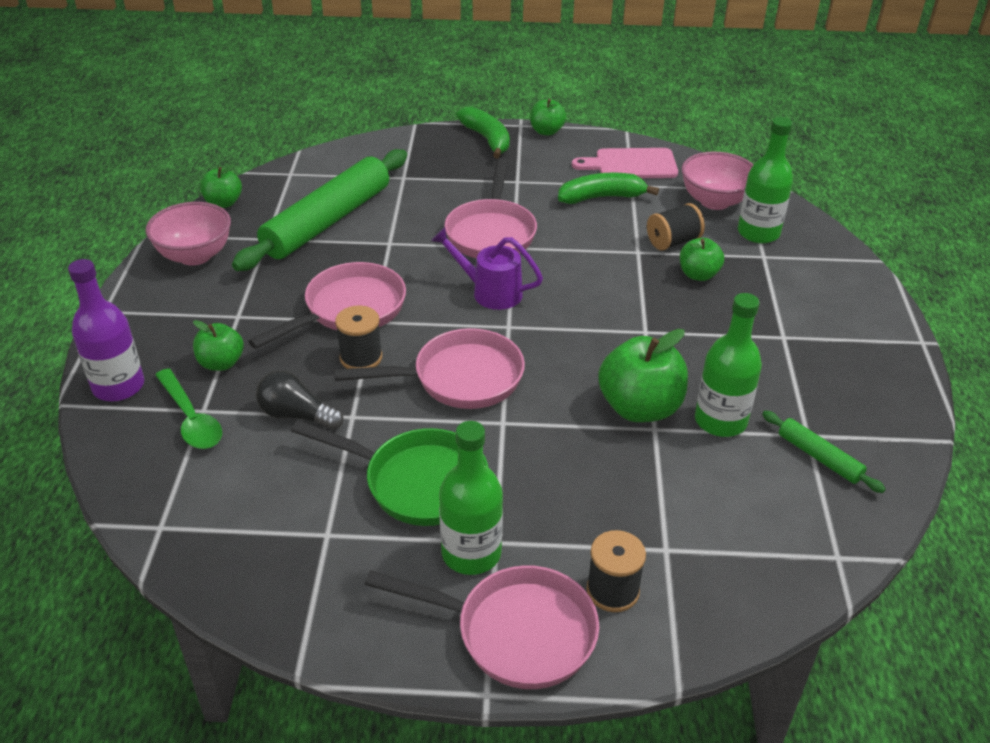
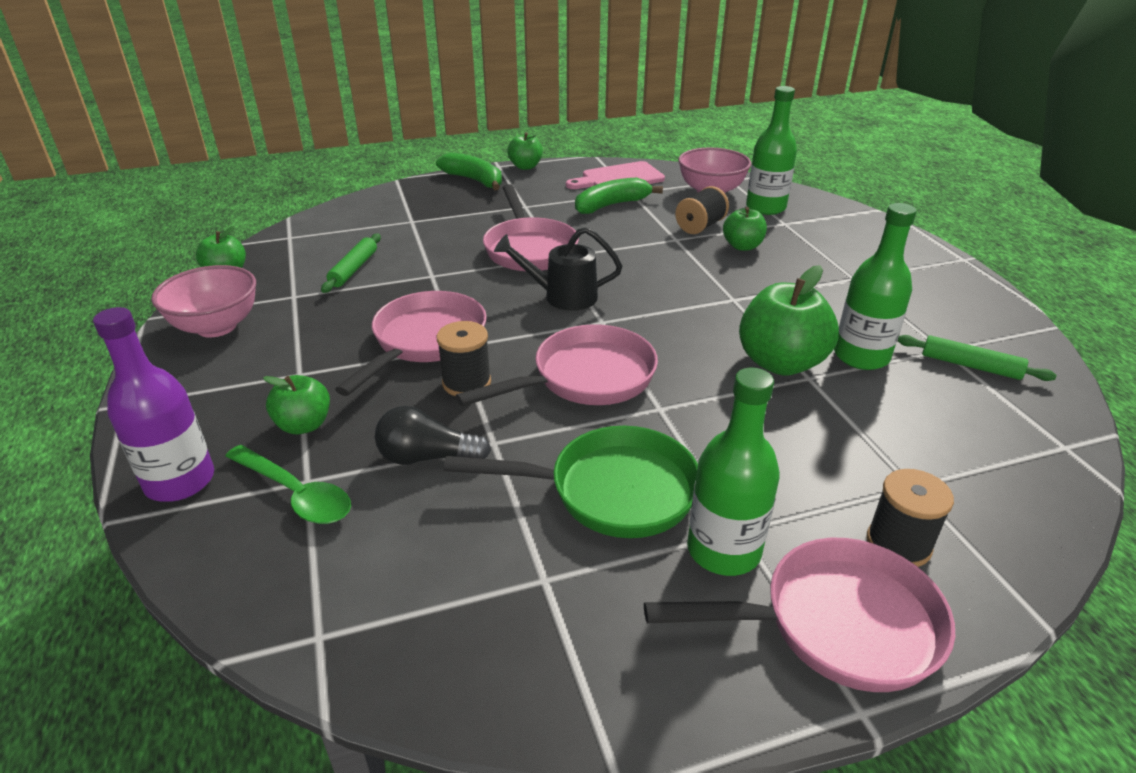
camera: 20 degrees left, 5 degrees down
(327, 221) = (354, 269): green rolling pin -> green rolling pin, size x0.44
(490, 292) = (562, 296): purple watering can -> black watering can

